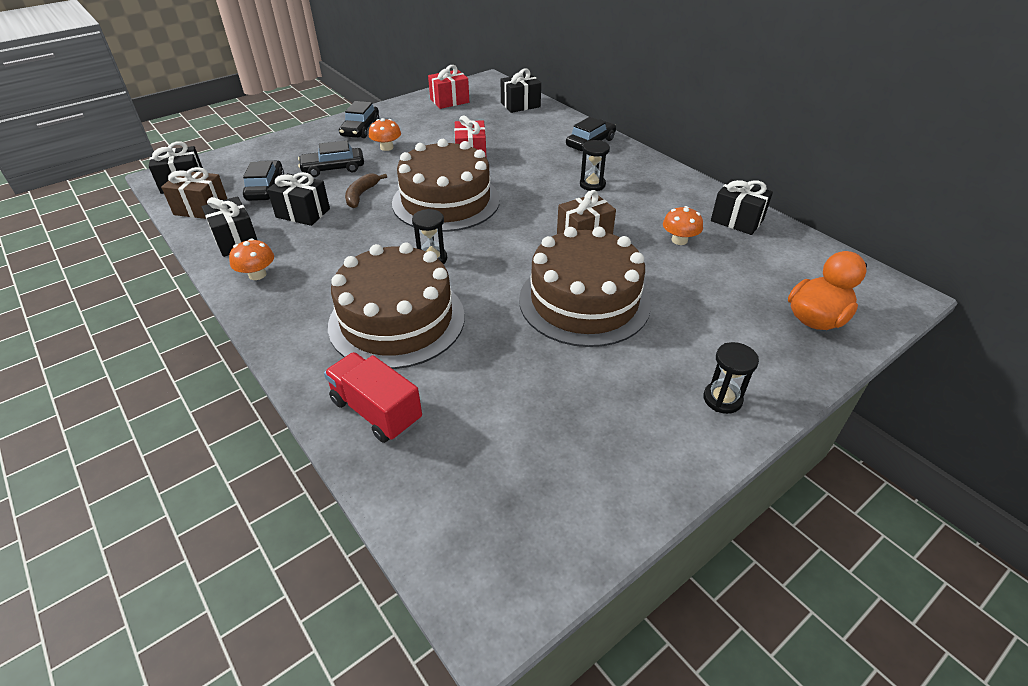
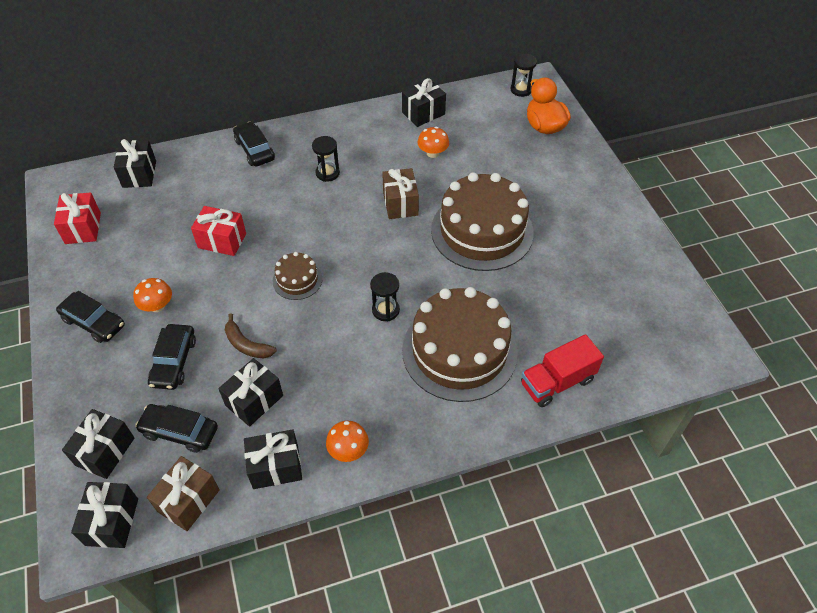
camera: 70 degrees left, 10 degrees up
(243, 164) = (105, 451): none -> black gift
(446, 201) = (297, 280): brown cake -> brown cake, size x0.46
(722, 399) = (599, 199): black hourglass -> black hourglass (521, 90)

